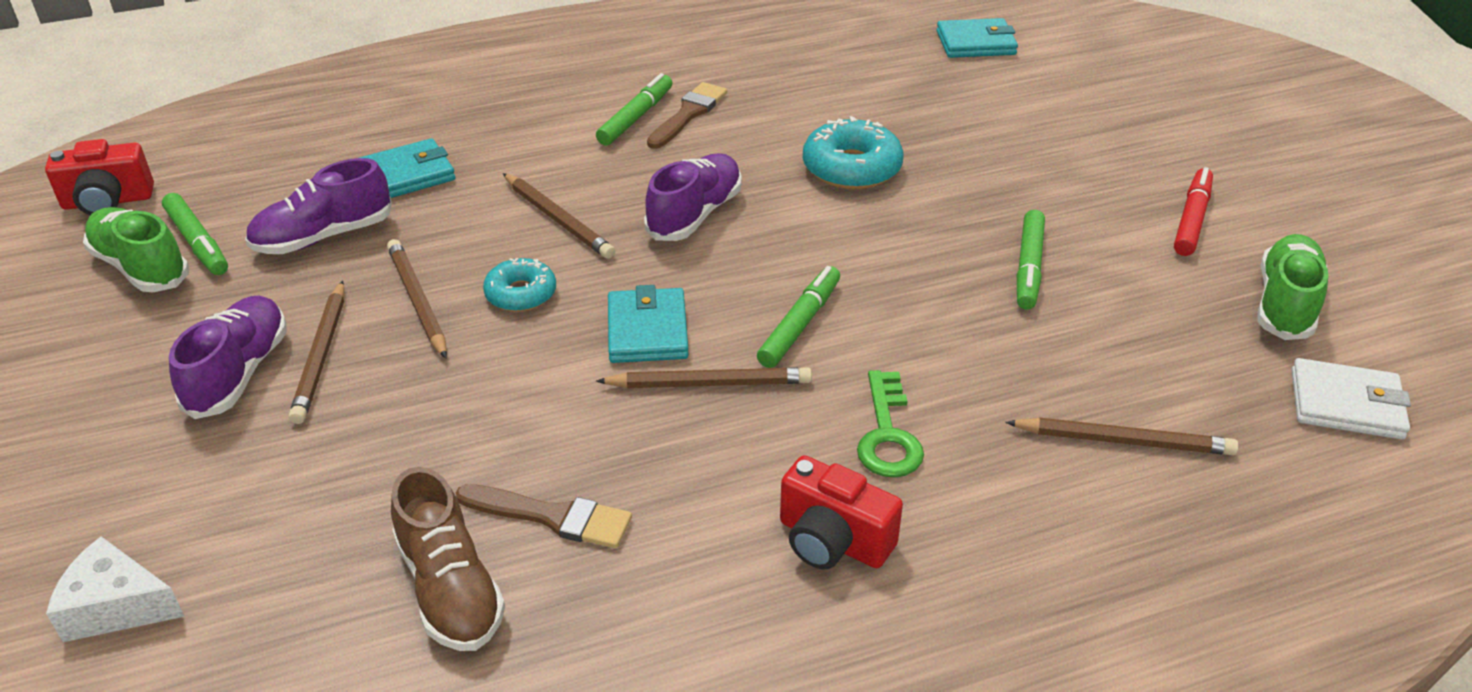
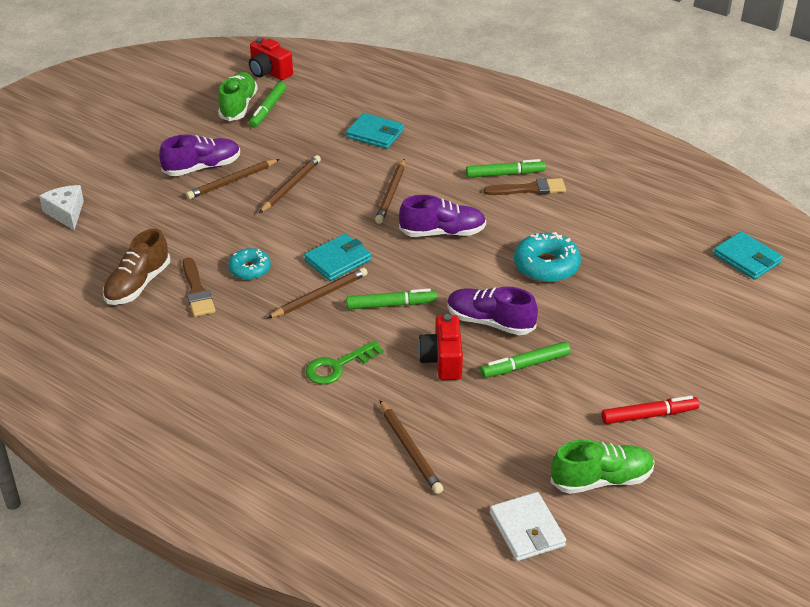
camera: 55 degrees right, 0 degrees up
(323, 237) = (306, 138): purple shoe -> purple shoe (490, 322)
(521, 294) = (325, 211): turquoise donut -> turquoise donut (250, 269)
(709, 383) = (320, 296): brown pencil -> brown pencil turned 90 degrees counterclockwise
(832, 541) = (252, 377): red camera -> red camera (442, 360)

